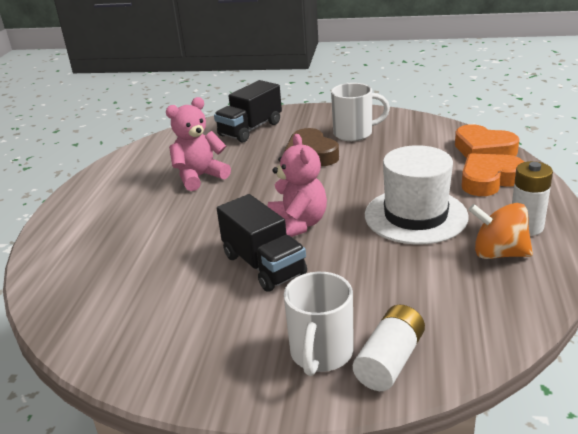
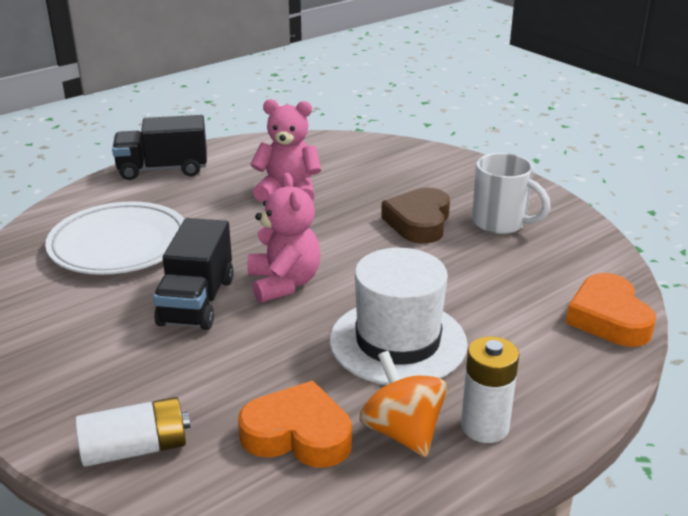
camera: 40 degrees right, 0 degrees up
(139, 267) = (119, 245): none -> white plate
(250, 129) = (410, 167): black truck -> black truck (163, 169)
(297, 225) = (284, 283): pink teddy bear -> pink teddy bear turned 45 degrees counterclockwise
(321, 354) = (104, 403): white mug -> none
(489, 180) = (546, 354): orange heart -> orange heart (298, 434)

